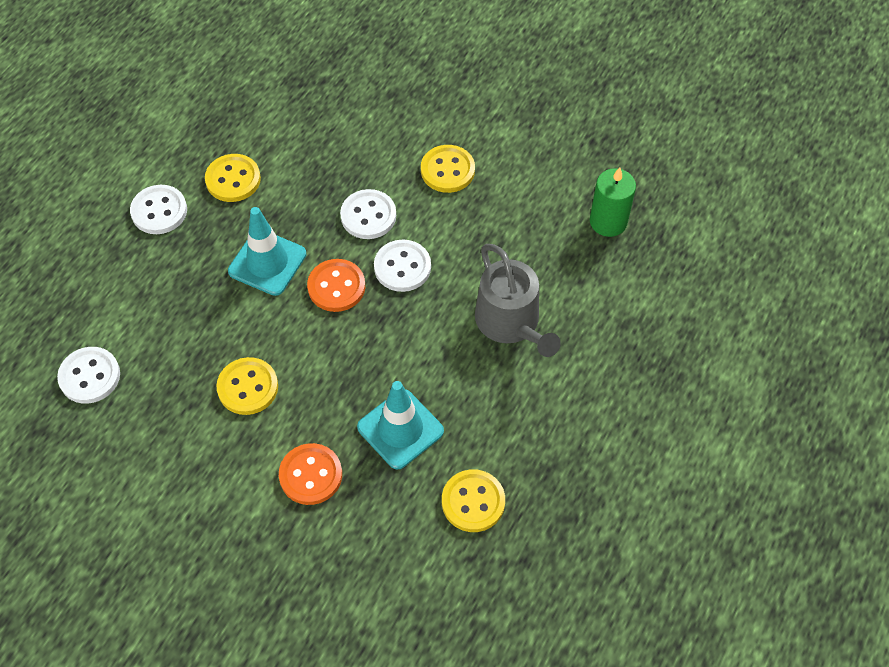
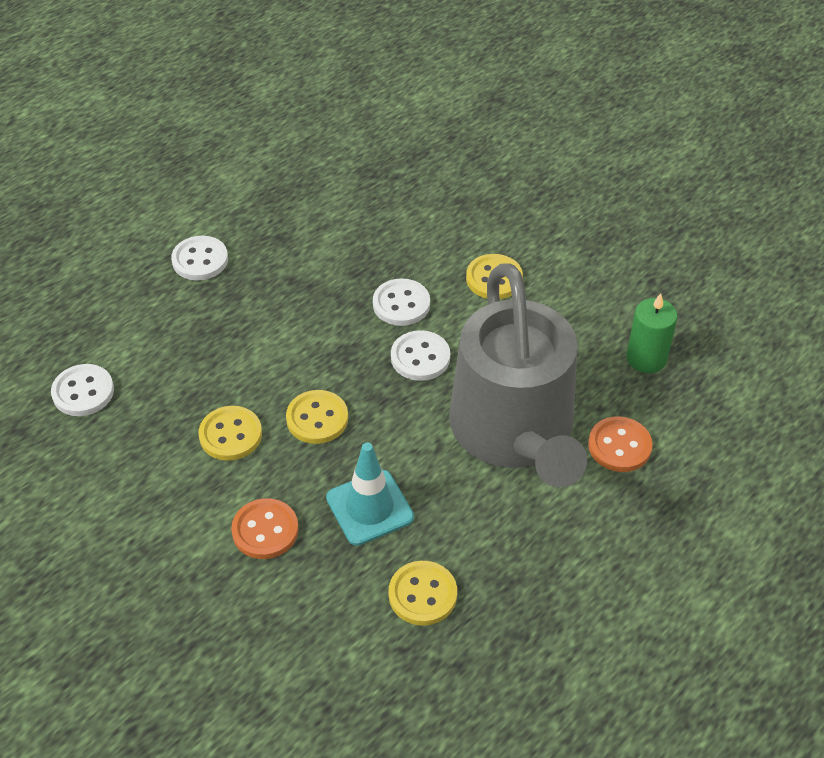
camera: 15 degrees right, 10 degrees down
(233, 179) = (280, 246): yellow button -> yellow button (317, 419)
(267, 262) = (288, 326): turquoise traffic cone -> none
(336, 287) = (348, 362): orange button -> orange button (619, 446)
(511, 323) = (515, 432): grey watering can -> grey watering can, size x1.83

